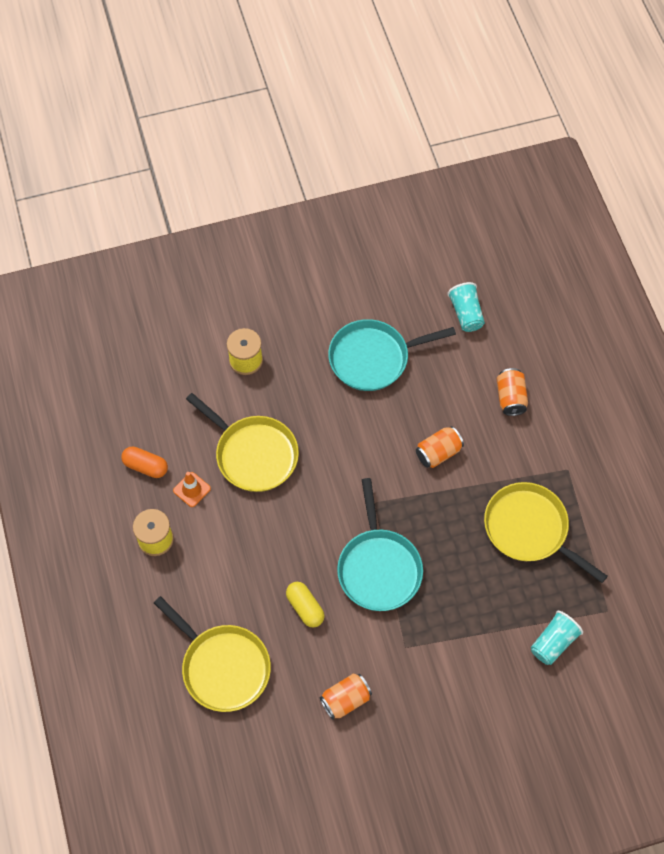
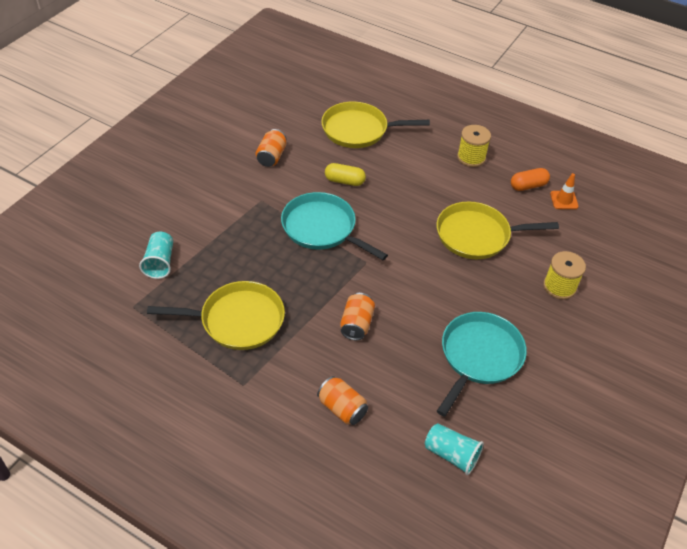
camera: 135 degrees right, 15 degrees down
(191, 489) = (486, 192): orange traffic cone -> orange traffic cone (564, 200)

